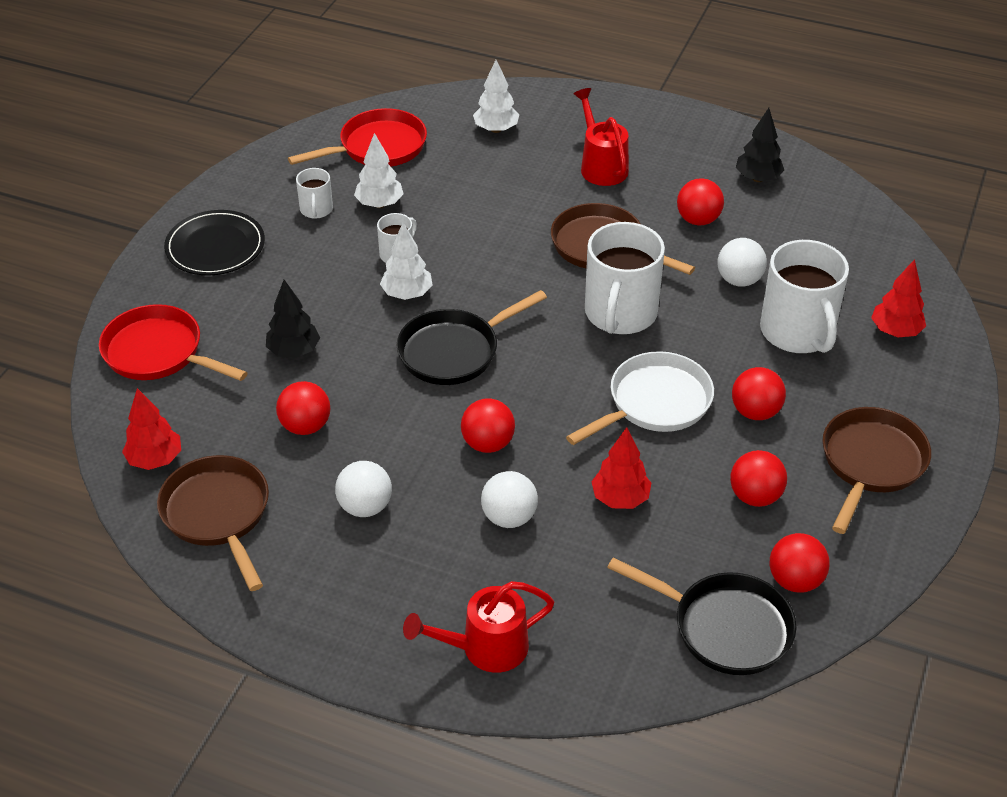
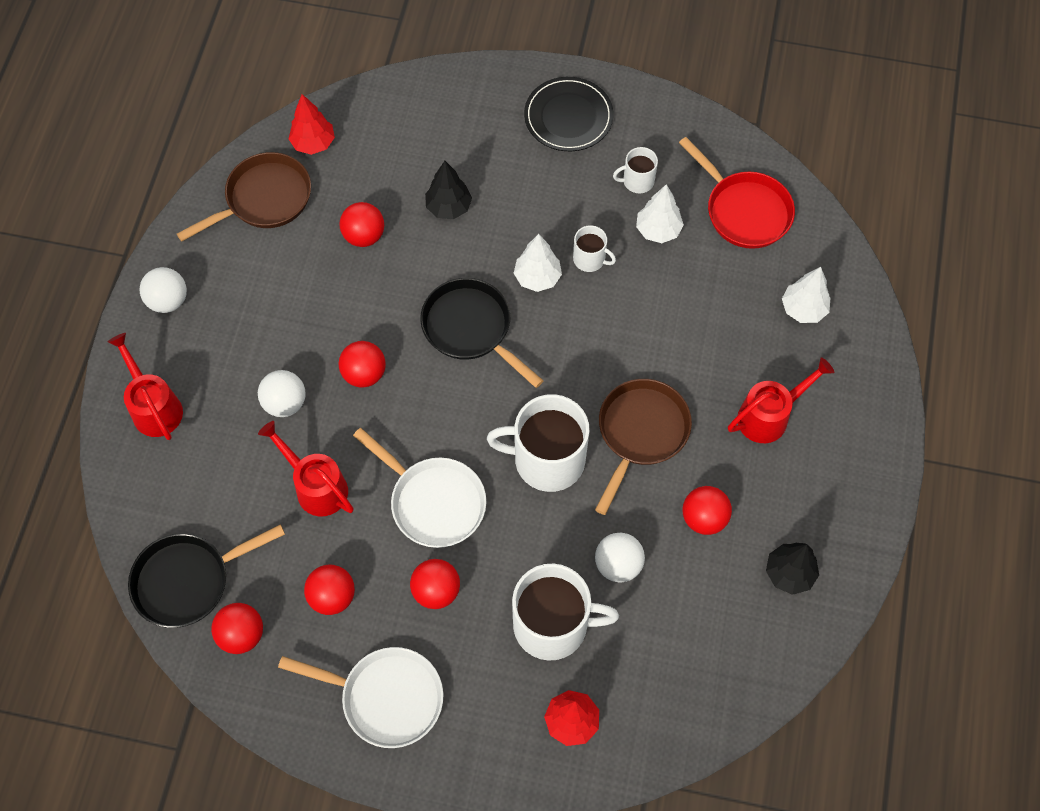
camera: 80 degrees right, 20 degrees up
(158, 353) = (430, 112): red pan -> none
(365, 507) = (283, 297): white ball -> white ball (168, 300)
(620, 499) = (315, 486): red tree -> red watering can
(725, 627) = (188, 580): black pan -> black pan turned 45 degrees clockwise
(797, 332) = (552, 625): white mug -> white mug turned 150 degrees counterclockwise
(871, 463) = (386, 698): brown pan -> white pan

